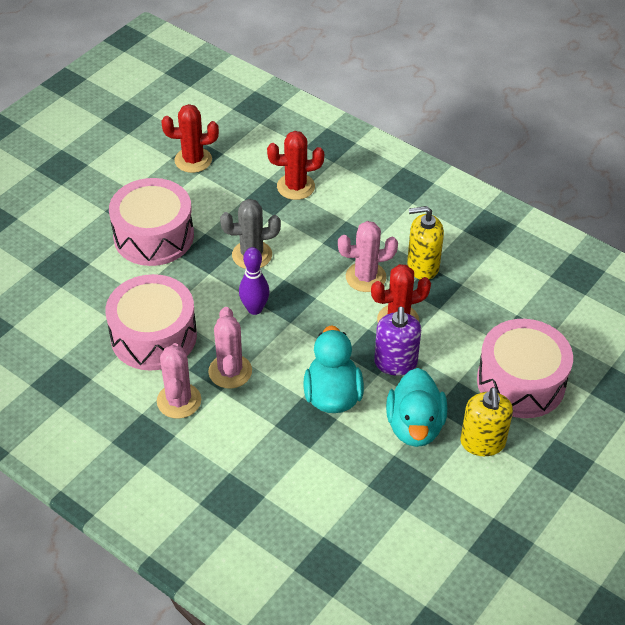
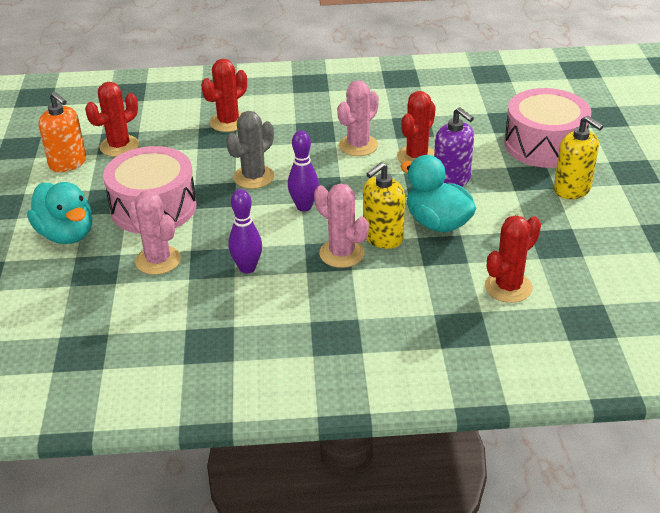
camera: 40 degrees left, 10 degrees down
(142, 154) = (68, 163): none -> orange soap dispenser
(153, 336) = (247, 268): pink drum -> purple bowling pin
(179, 401) = (329, 295): pink cactus -> pink cactus (158, 260)
(310, 492) = (508, 287): none -> red cactus
(415, 426) = (517, 206): turquoise duck -> turquoise duck (66, 234)
(422, 266) = (388, 119): yellow soap dispenser -> yellow soap dispenser (382, 237)

